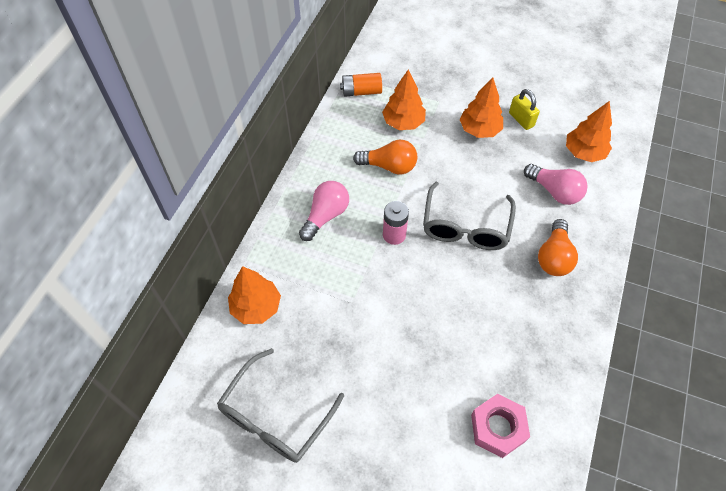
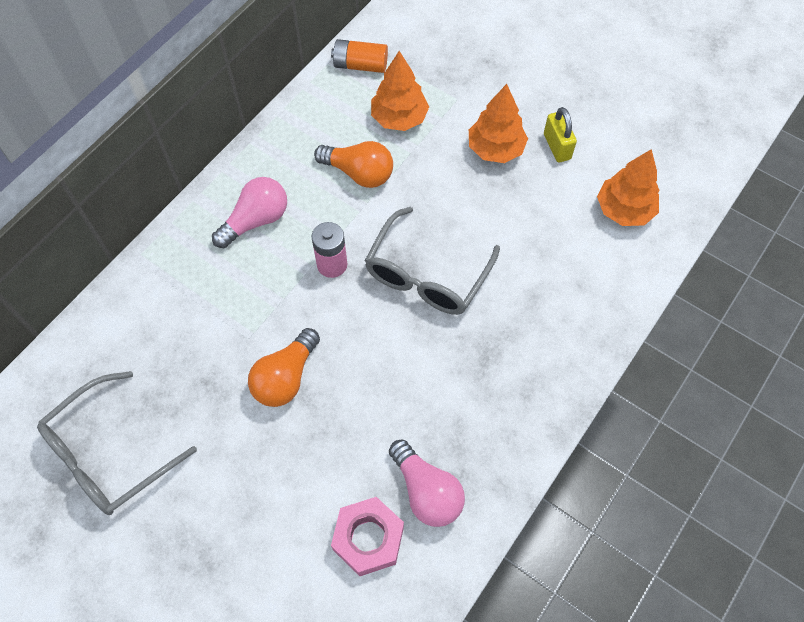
camera: 15 degrees right, 5 degrees up
(256, 307) = (132, 316): orange tree -> none
(554, 191) = (562, 254): pink light bulb -> pink light bulb (426, 491)
(554, 257) = (526, 341): orange light bulb -> orange light bulb (286, 377)

